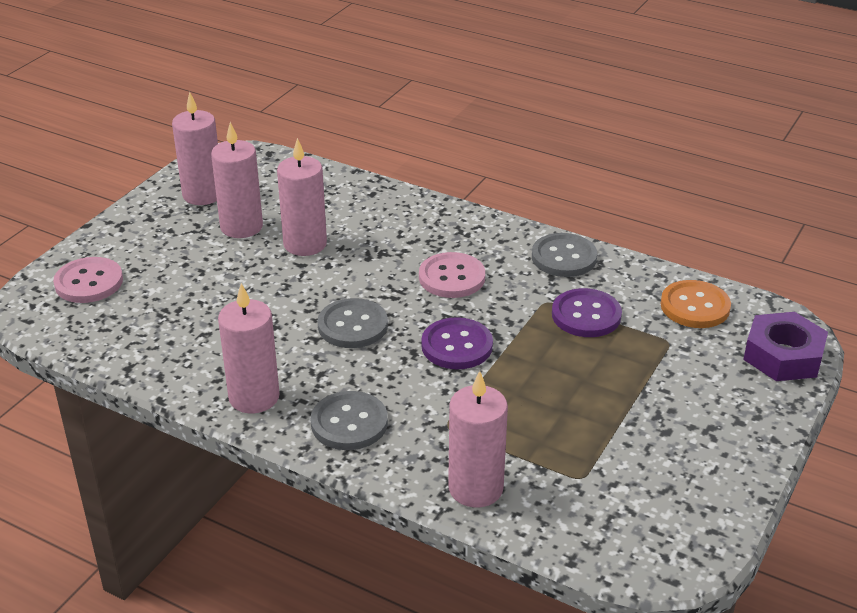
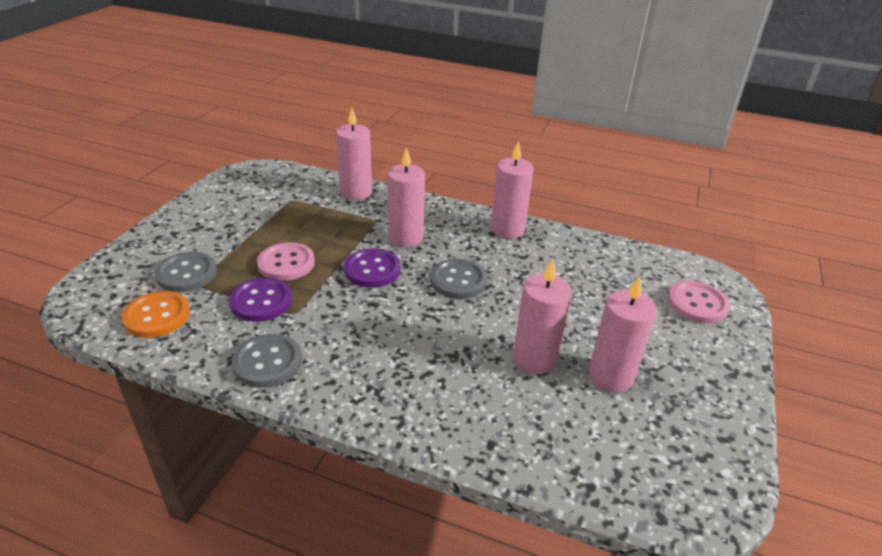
camera: 170 degrees right, 0 degrees up
(203, 195) = (685, 421): pink candle -> pink candle (405, 237)
(349, 423) = (439, 219): grey button -> grey button (186, 274)
(452, 277) = (381, 331): pink button -> pink button (286, 263)
(783, 356) = (106, 277): purple nut -> none

